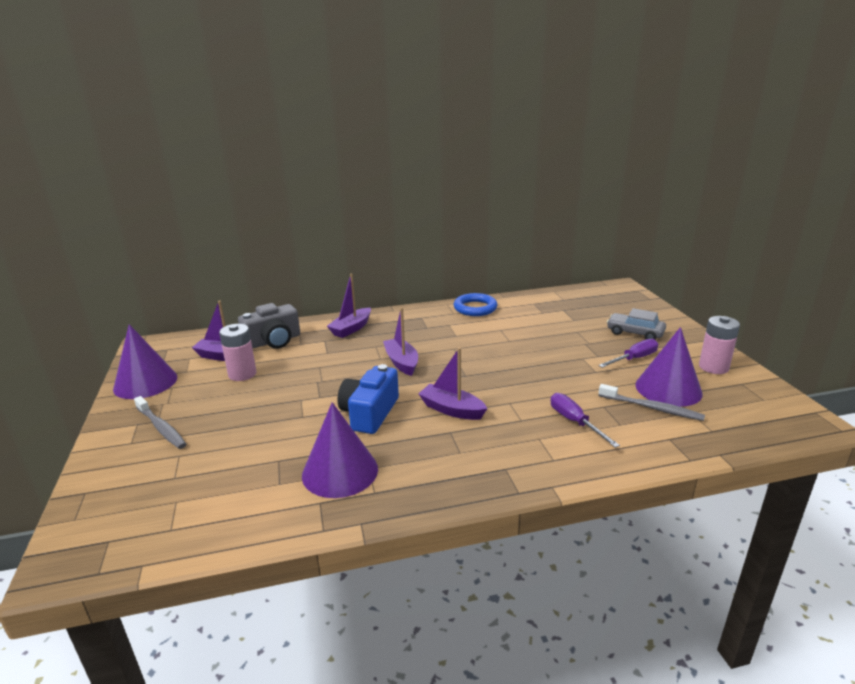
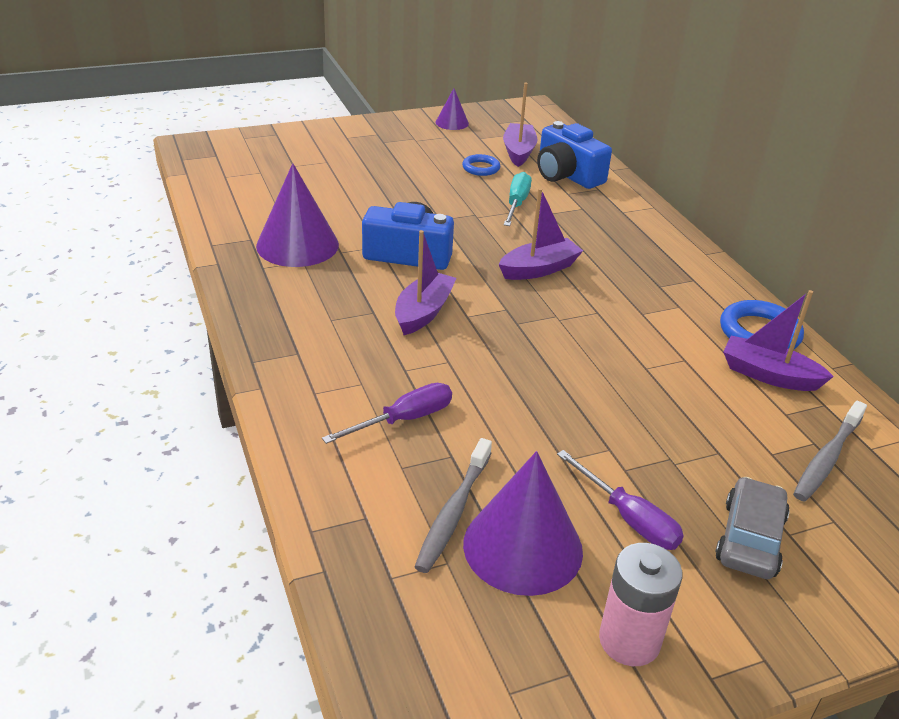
camera: 80 degrees right, 10 degrees up
(145, 382) = (452, 123): purple cone -> purple cone, size x0.52
(161, 428) = (371, 145): grey toothbrush -> grey toothbrush (827, 458)
(242, 374) = (481, 168): pink battery -> blue ring
(273, 341) = (567, 175): grey camera -> blue camera
(308, 363) = (516, 203): none -> turquoise screwdriver
(351, 329) = (625, 224): purple boat -> purple boat (768, 375)

